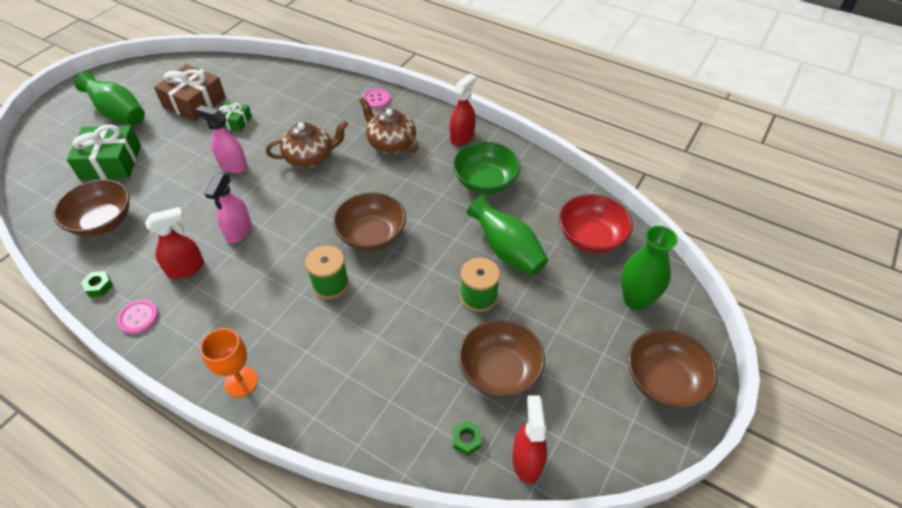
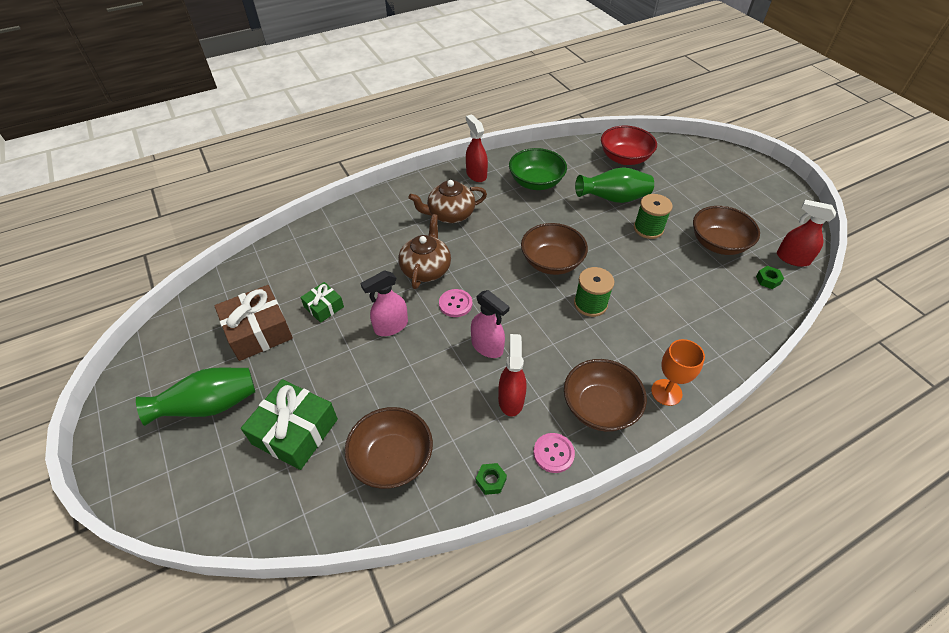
camera: 60 degrees left, 0 degrees up
(376, 99) = (384, 203): pink button -> pink button (455, 304)
(635, 299) = (688, 163): green vase -> none
(664, 381) = (754, 180): brown bowl -> brown bowl (599, 407)

